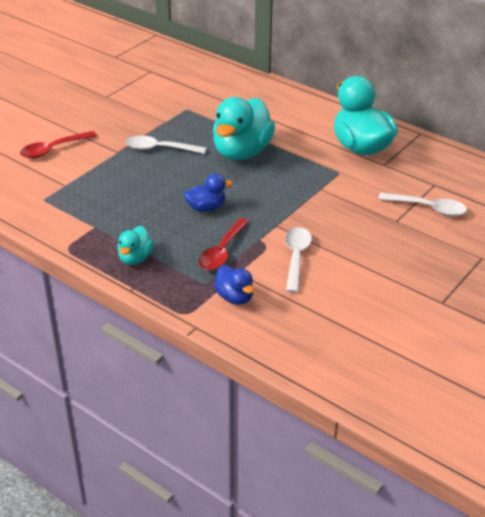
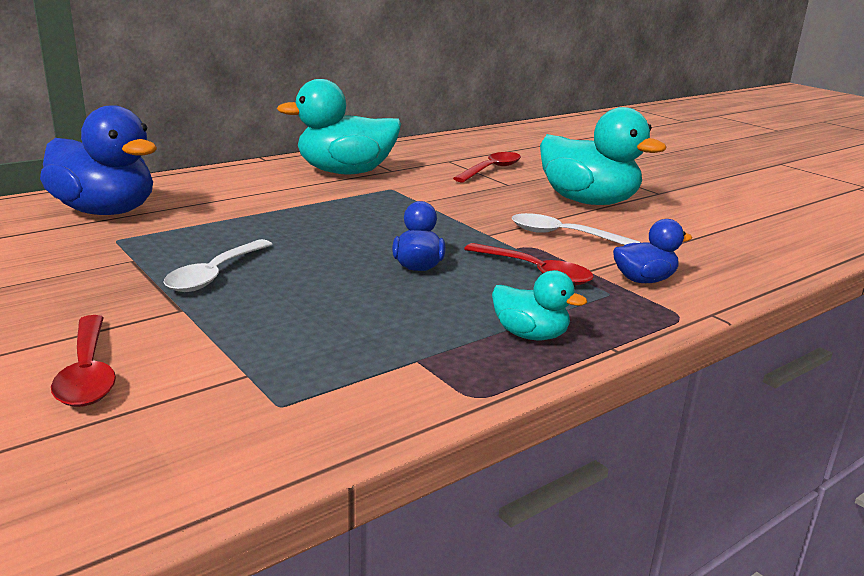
camera: 75 degrees left, 15 degrees down
(223, 92) = (106, 211): none -> blue duck
(242, 152) = (290, 225): turquoise duck -> turquoise duck (588, 202)
(428, 208) = (491, 170): white spoon -> red spoon

